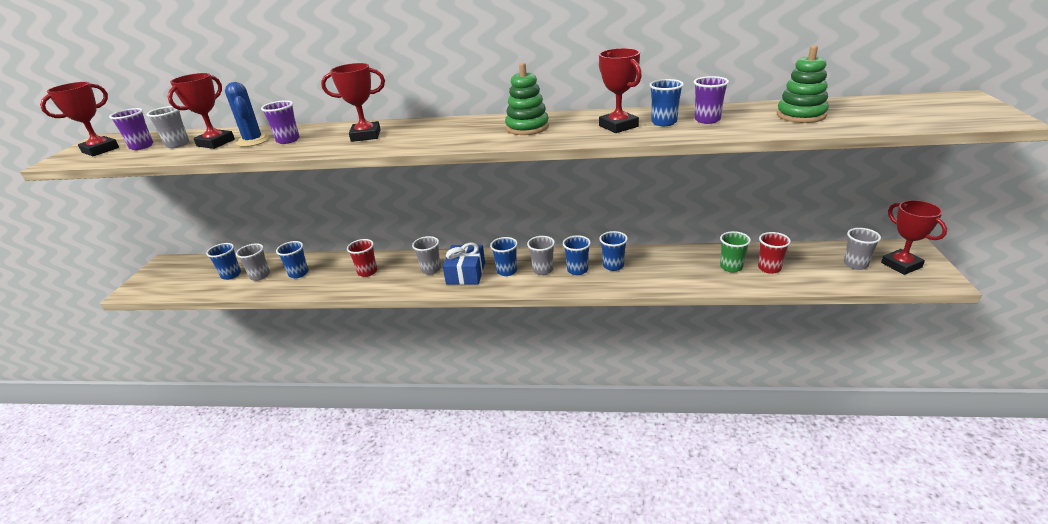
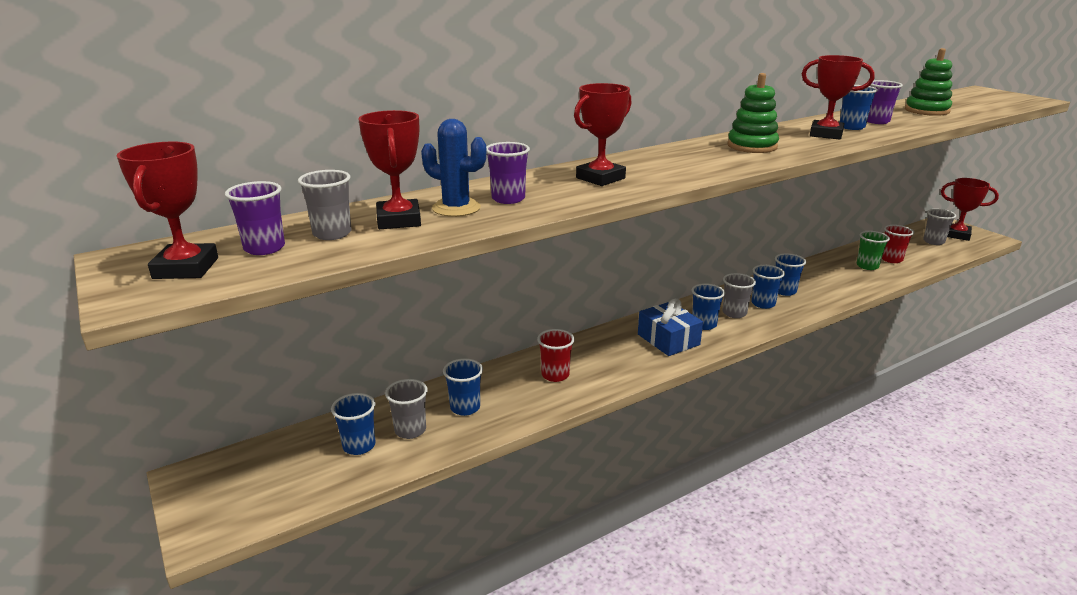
camera: 40 degrees left, 5 degrees down
(431, 269) = (625, 348): grey cup -> none

